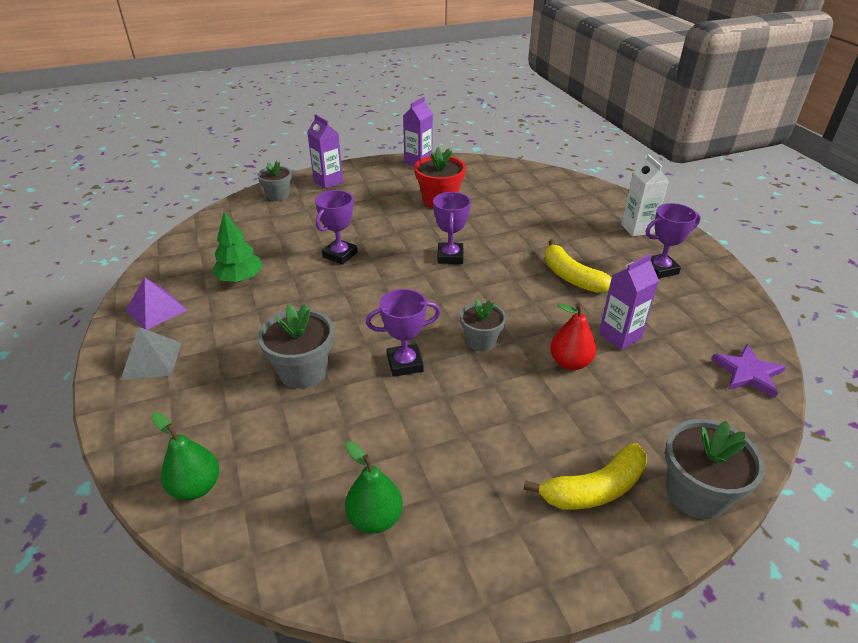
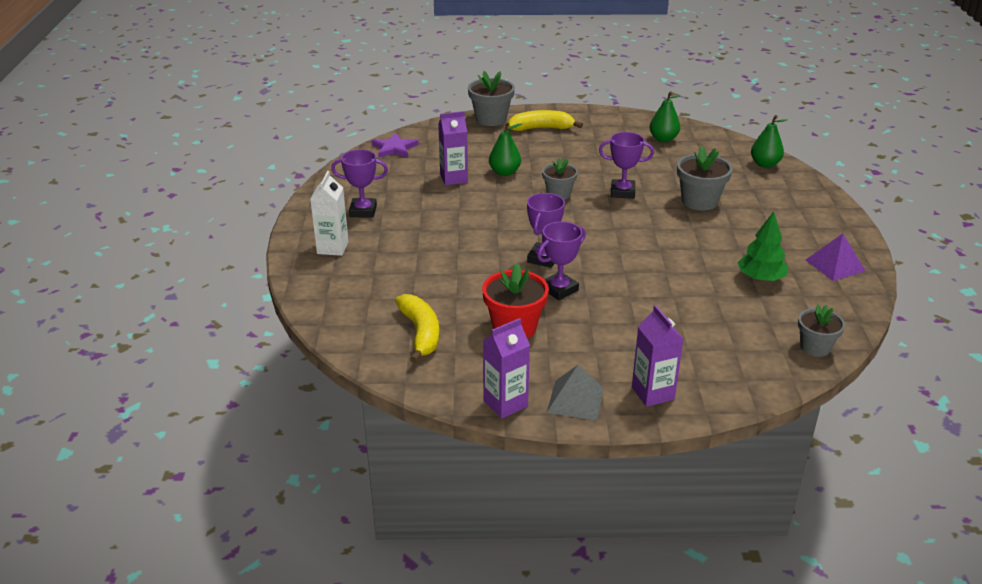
camera: 160 degrees left, 5 degrees down
(151, 360) = (821, 228): grey pyramid -> grey pyramid (575, 400)
(278, 195) = (727, 383): grey flower pot -> grey flower pot (815, 347)
(340, 255) = (655, 282): purple trophy -> purple trophy (559, 289)
(570, 362) = (504, 172): red pear -> green pear
(571, 277) = (446, 220): yellow banana -> yellow banana (420, 333)

